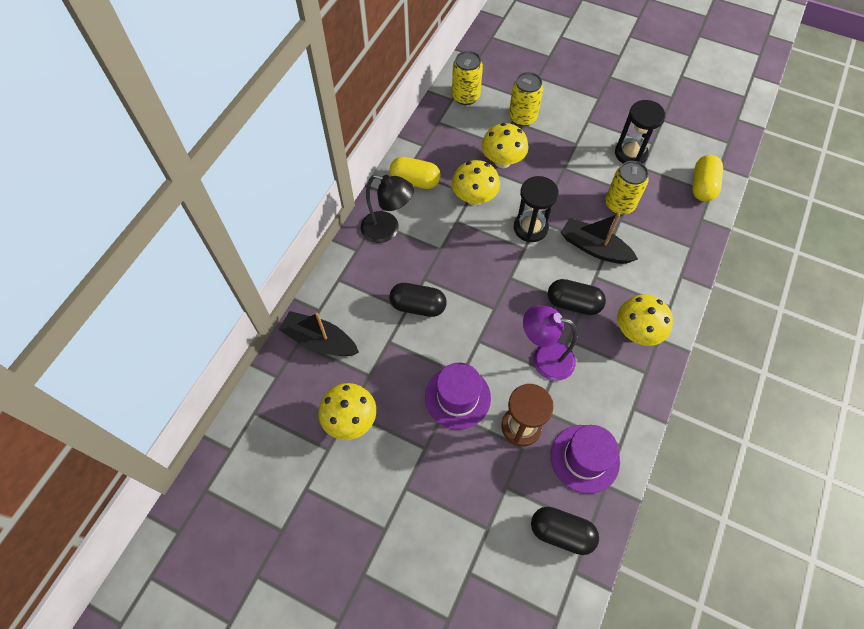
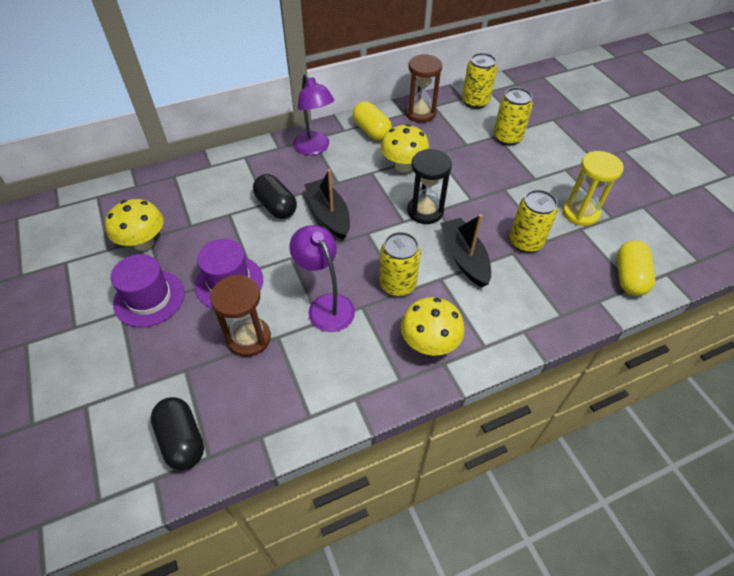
camera: 40 degrees right, 10 degrees down
(319, 341) = (187, 183): black boat -> black boat (329, 215)
(387, 230) = (315, 148): black lamp -> purple lamp
(435, 136) = (420, 113): none -> brown hourglass
(502, 161) = (455, 156): yellow mushroom -> none
(573, 303) = (397, 284): black capsule -> yellow can
(585, 458) = (268, 401): purple hat -> purple hat (149, 298)
(630, 153) = (580, 213): black hourglass -> yellow hourglass
(702, 186) = (629, 277): yellow capsule -> yellow capsule turned 45 degrees counterclockwise

